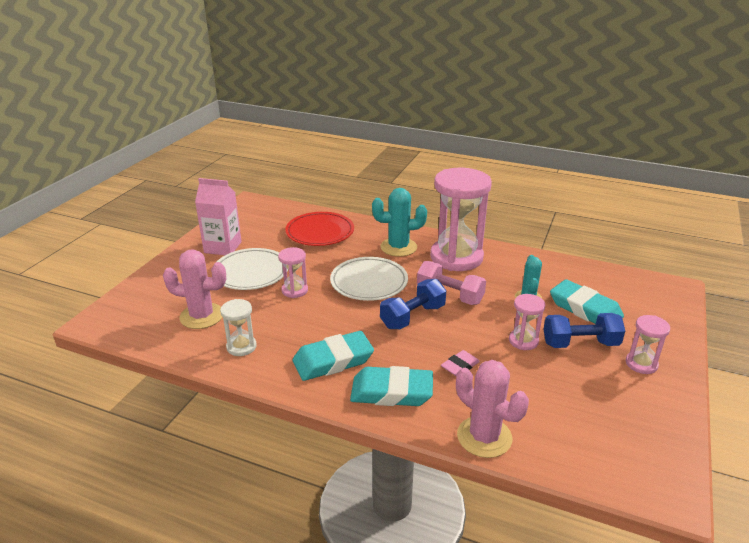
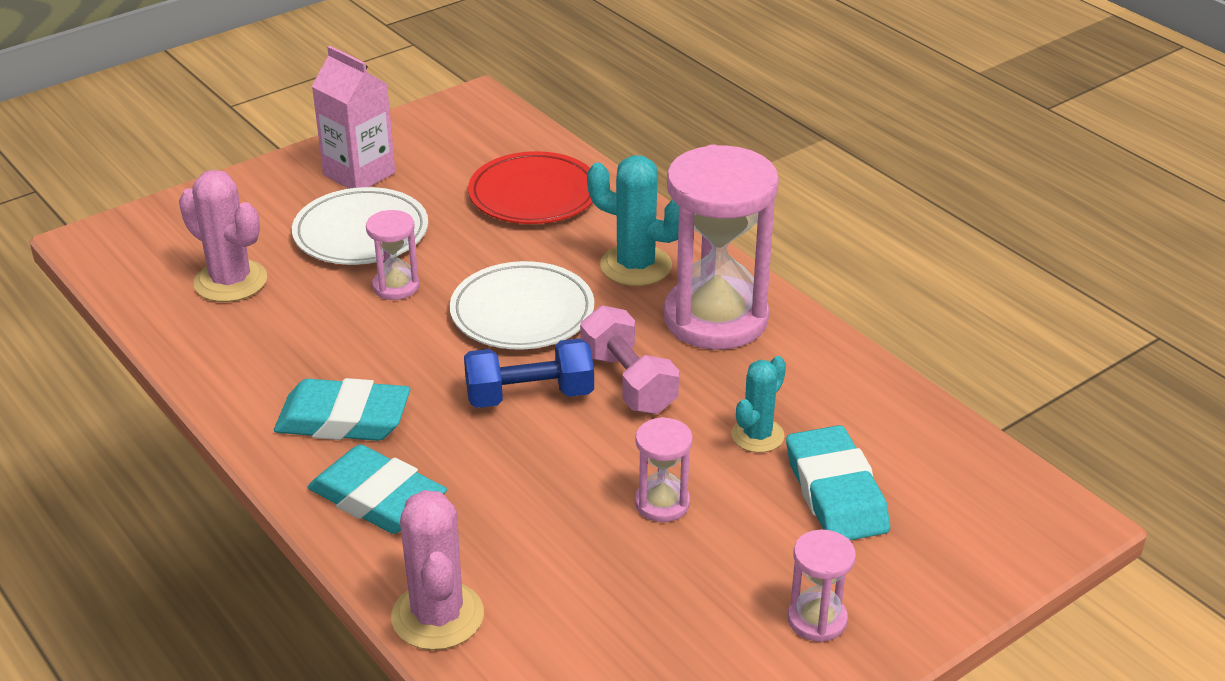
camera: 30 degrees right, 5 degrees up
(241, 347) = (241, 349): white hourglass -> none
(460, 366) = (516, 501): pink eraser -> none
(580, 343) = (753, 545): blue dumbbell -> none

